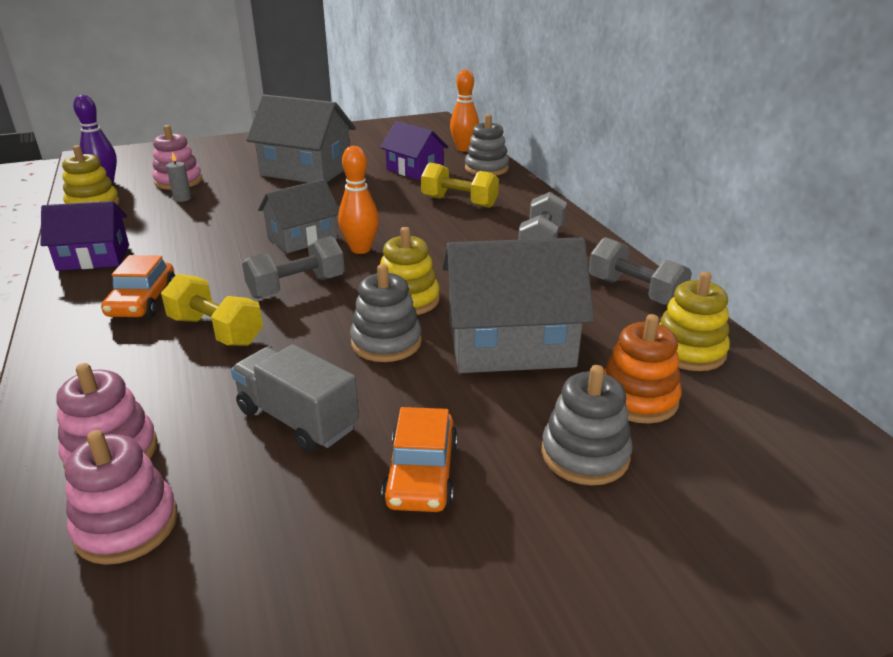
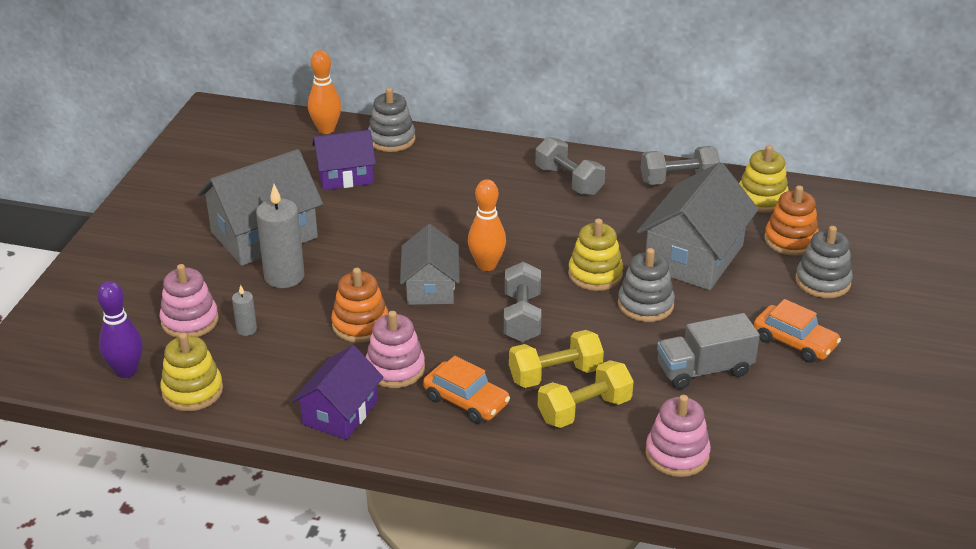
camera: 55 degrees left, 5 degrees up
(126, 525) = (756, 461): pink stacking toy -> pink stacking toy (395, 369)
(222, 230) = (360, 325): none -> orange stacking toy
(261, 190) = (284, 276): none -> grey candle
(459, 202) = (449, 183): yellow dumbbell -> yellow dumbbell (584, 410)

